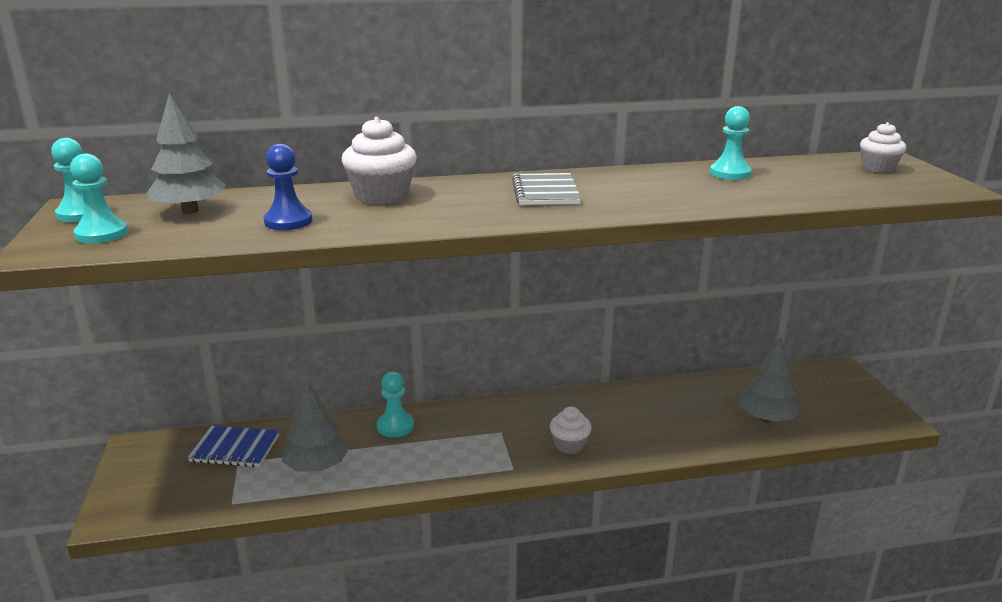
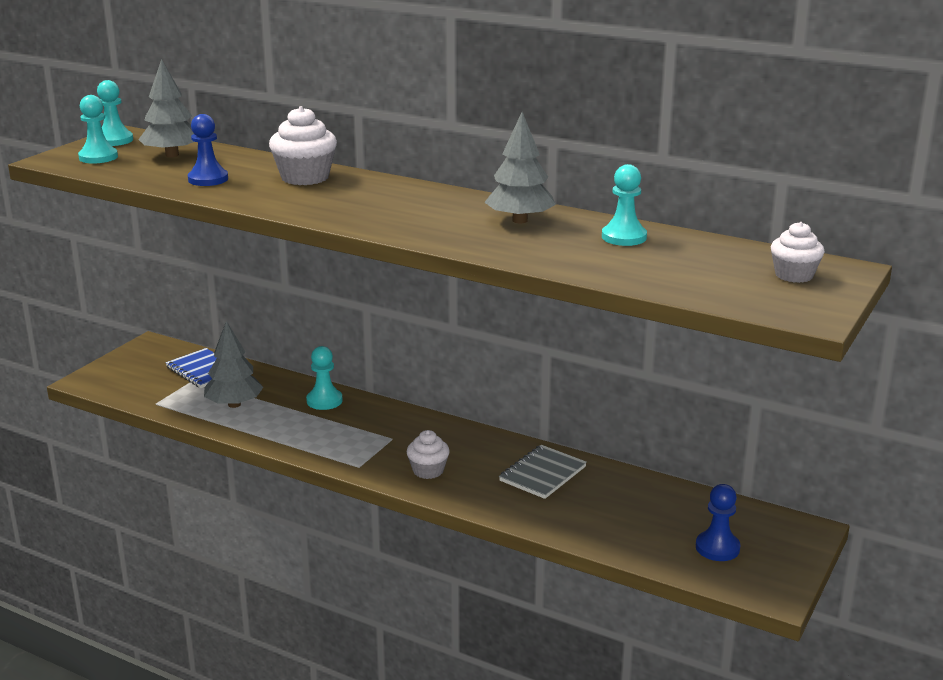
camera: 40 degrees right, 0 degrees up
(545, 192) = (424, 208): grey notebook -> grey notebook (542, 474)
(766, 418) = (637, 530): grey tree -> grey tree (520, 220)
(823, 406) = (717, 548): none -> blue pawn

